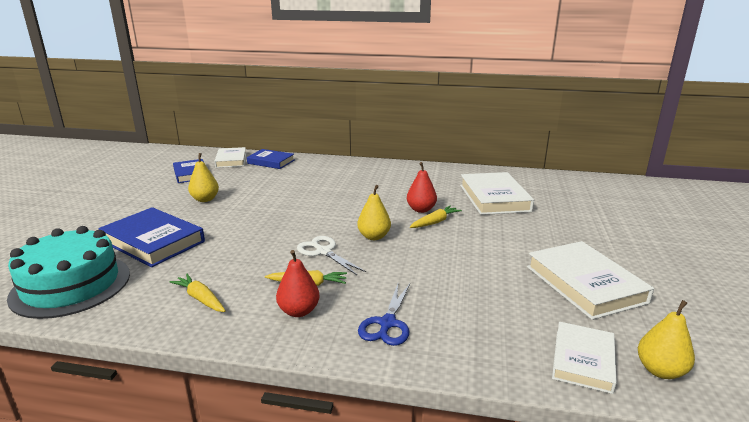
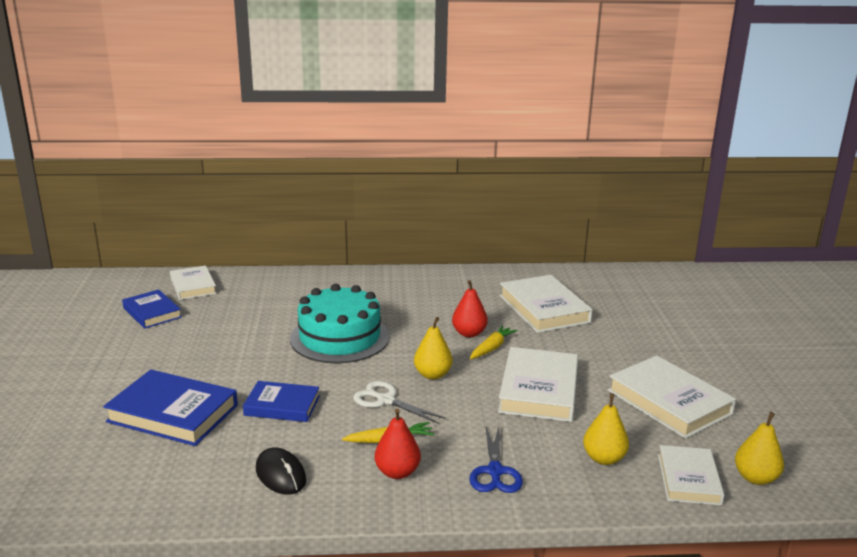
camera: 15 degrees left, 0 degrees up
(71, 285) = (113, 481): turquoise cake -> turquoise cake (339, 337)
(200, 299) = (280, 474): yellow carrot -> black mouse
(205, 199) = (198, 348): yellow pear -> yellow pear (604, 458)
(271, 162) = (248, 283): blue book -> blue book (282, 406)
(462, 259) = (539, 390): none -> white book

